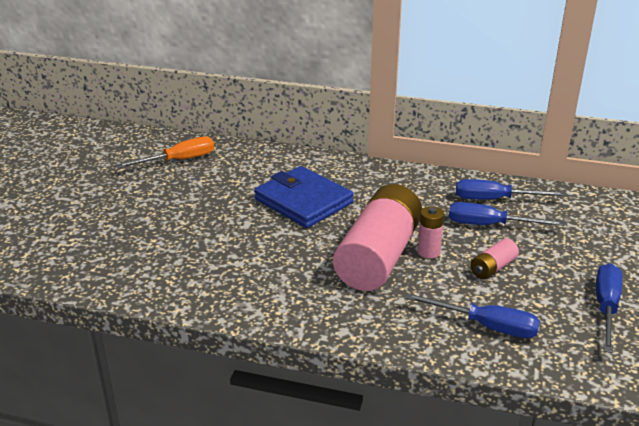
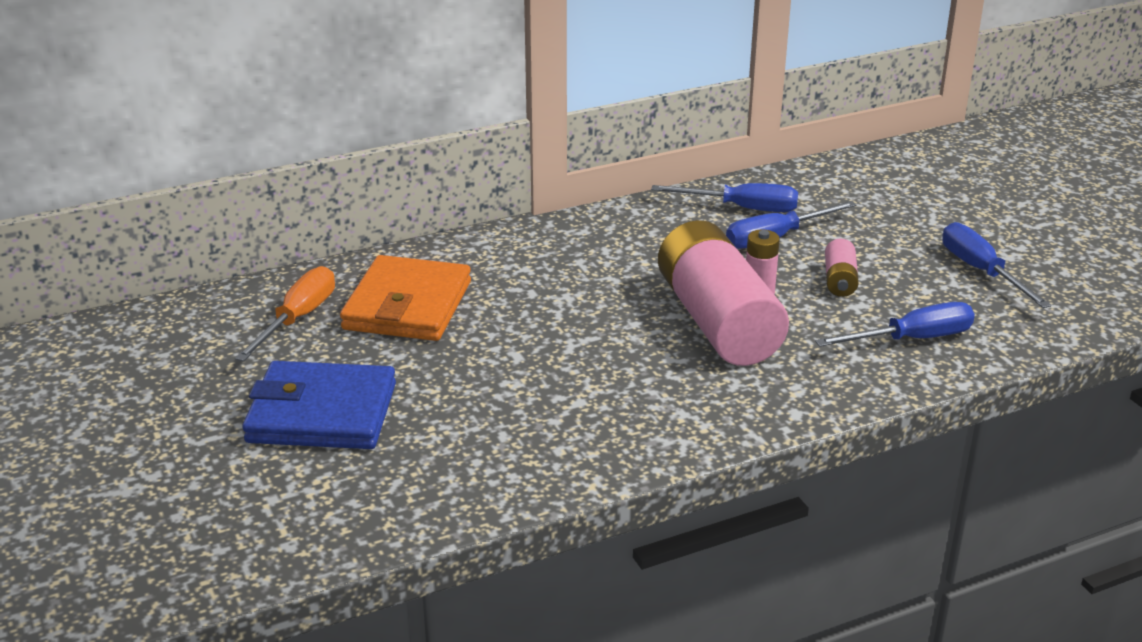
camera: 40 degrees left, 0 degrees up
(234, 175) = (407, 305): none -> orange wallet
(303, 201) = (543, 299): blue wallet -> blue wallet (322, 413)
(494, 199) = (742, 208): blue screwdriver -> blue screwdriver turned 135 degrees counterclockwise

